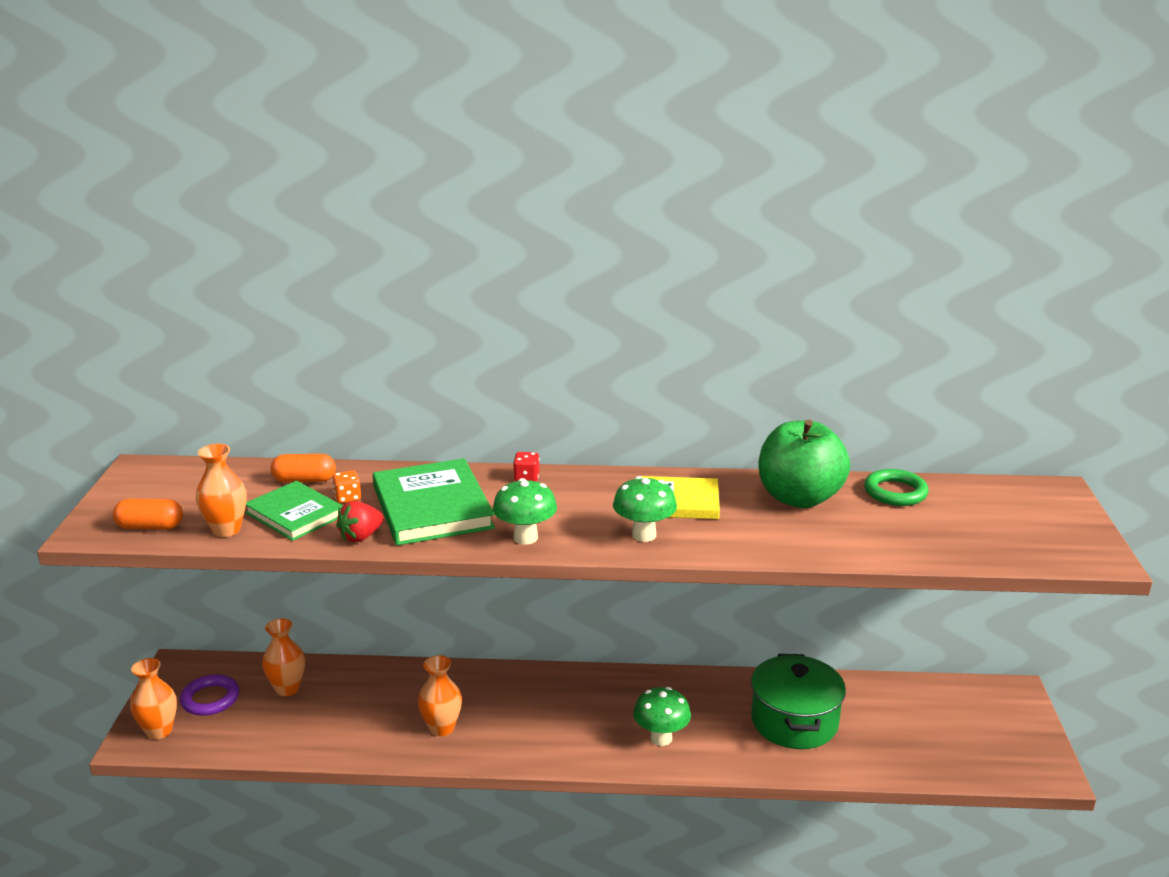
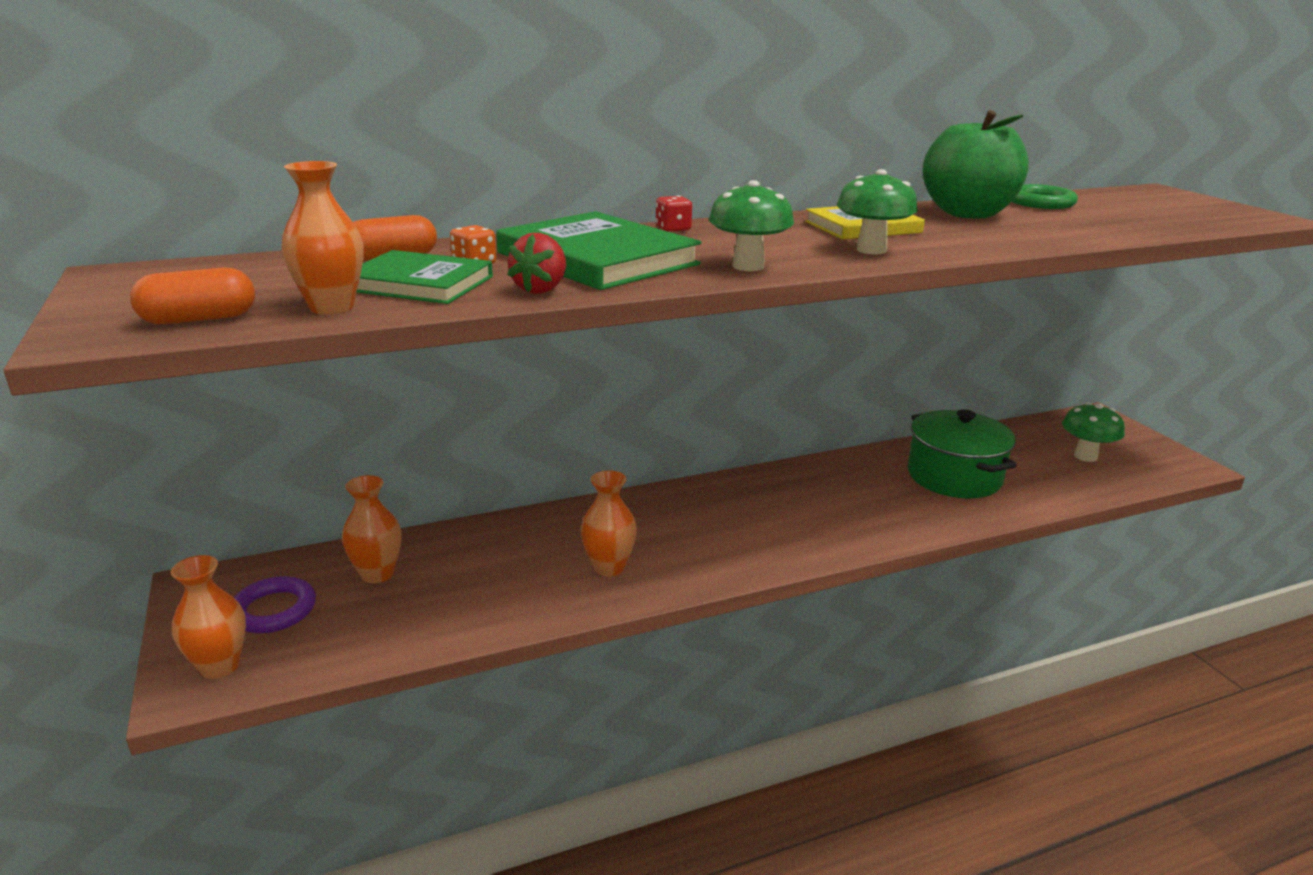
camera: 25 degrees left, 0 degrees up
(661, 738) = (850, 519): green mushroom -> green mushroom (1085, 456)

